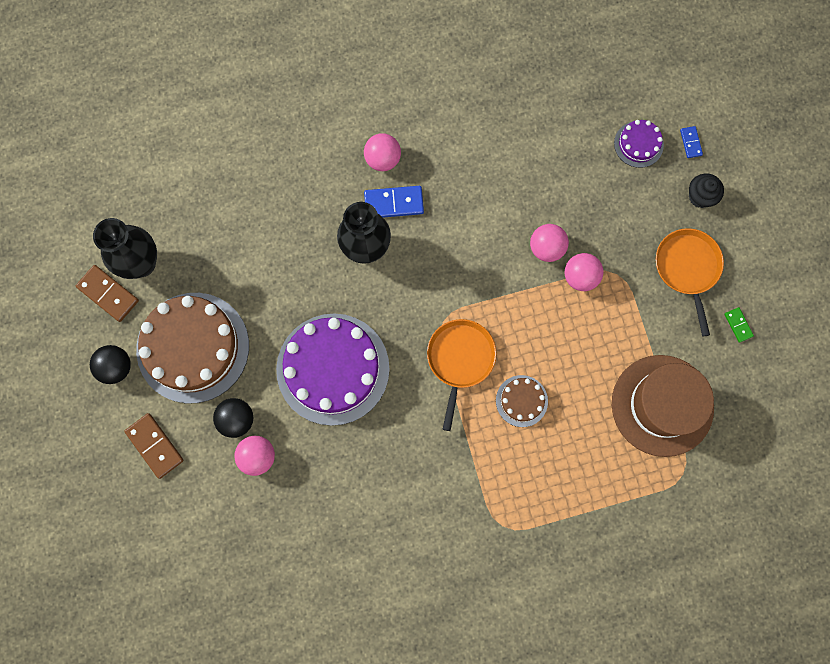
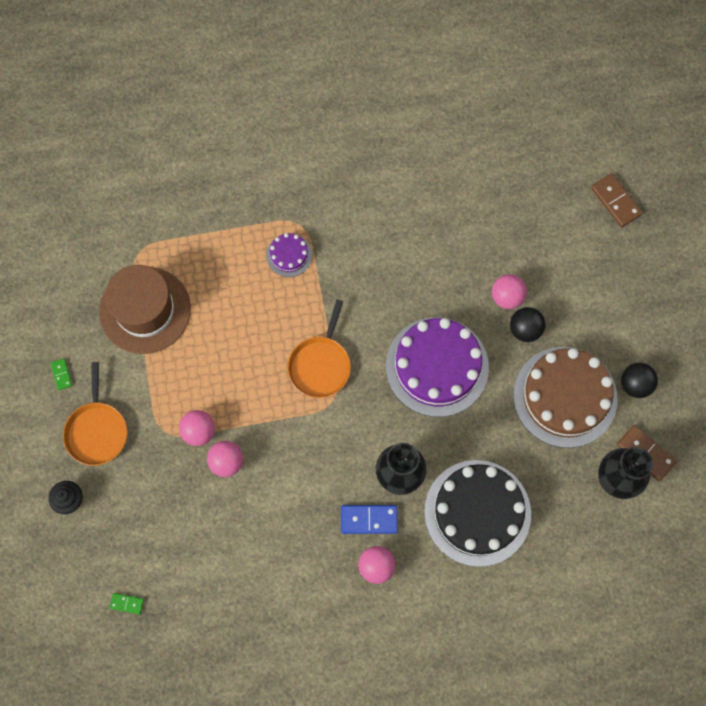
camera: 175 degrees left, 5 degrees down
(155, 446) = (597, 313): brown domino -> brown domino (615, 201)
(283, 219) = (477, 512): none -> black cake
(521, 401) = (269, 324): brown cake -> none
(623, 105) = (127, 603): none -> green domino
(638, 144) = (119, 560): purple cake -> purple cake (289, 255)
(690, 143) = (67, 557): blue domino -> none

